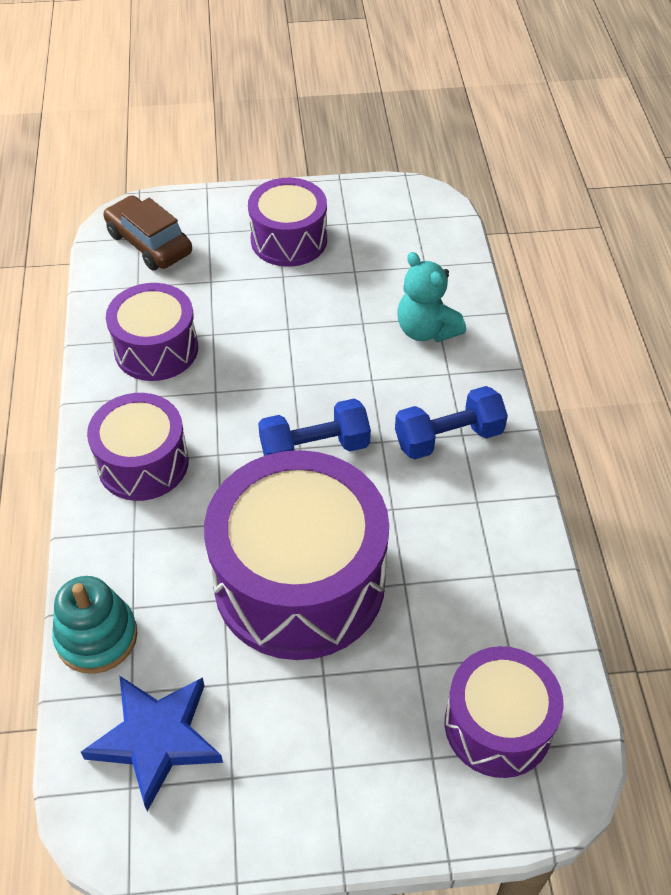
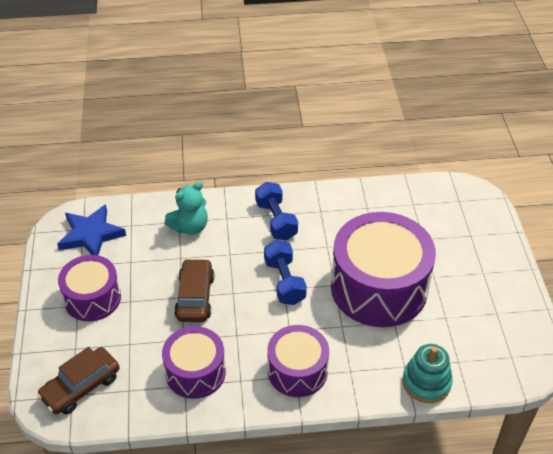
camera: 90 degrees left, 5 degrees down
(156, 739) = (483, 347): blue star -> blue star (91, 235)
(287, 342) = (195, 297): none -> brown car
(498, 725) = (450, 211): purple drum -> none

